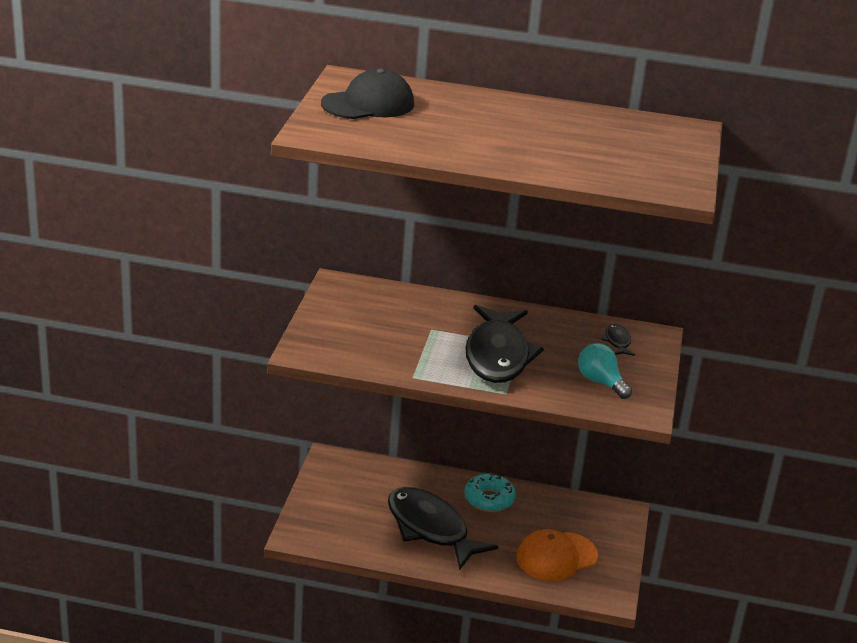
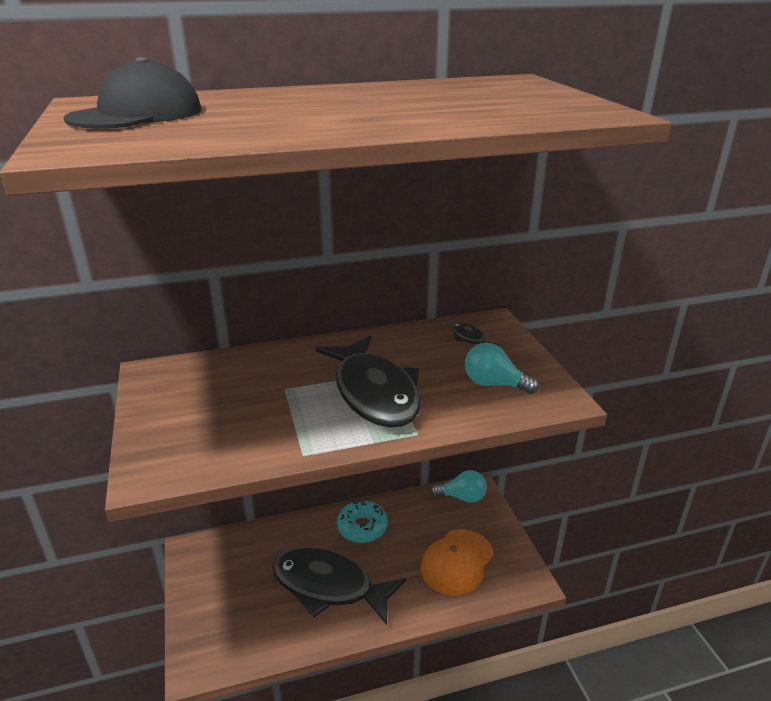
camera: 25 degrees left, 0 degrees up
(603, 513) = (462, 497): none -> turquoise light bulb

